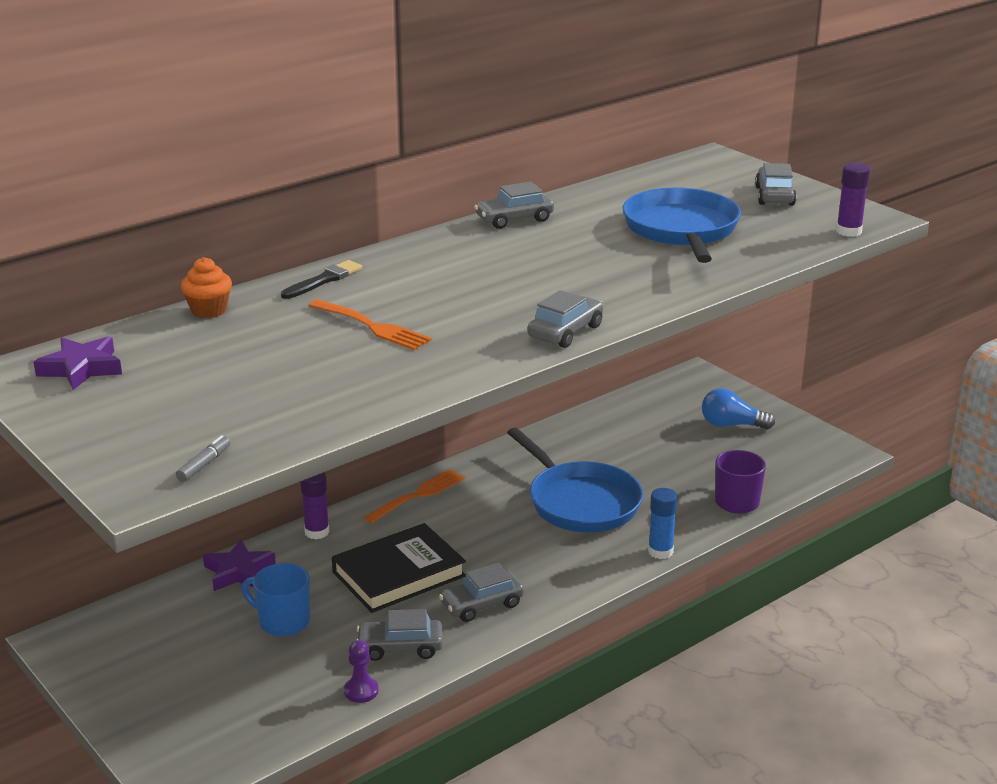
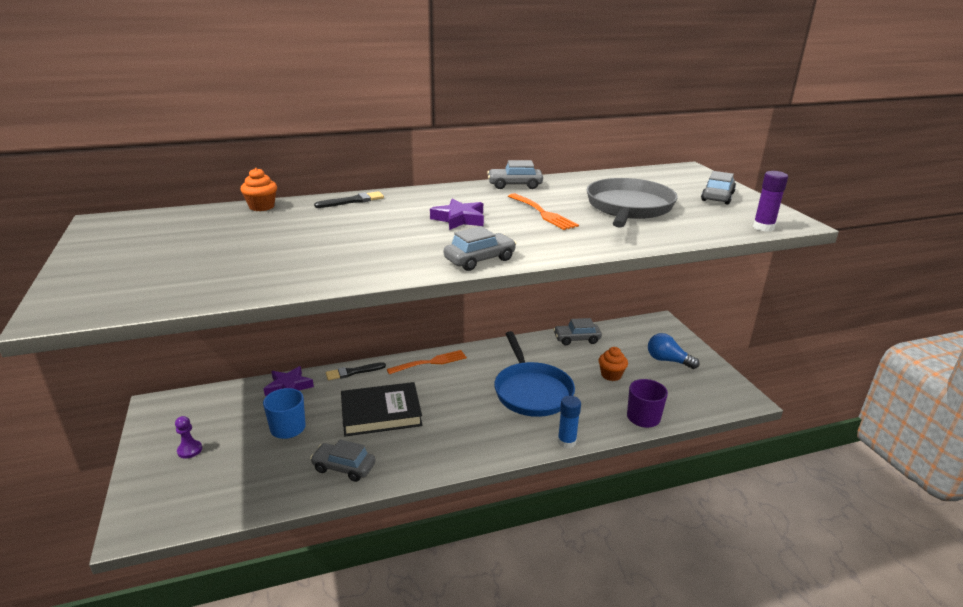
camera: 20 degrees right, 0 degrees up
(81, 369) = (142, 227): purple star -> purple star (459, 219)
(204, 464) = (122, 303): grey marker -> none
(317, 532) = (353, 372): purple glue stick -> black brush
(361, 691) = (295, 494): purple pawn -> purple pawn (189, 450)
(371, 326) = (348, 233): orange fork -> orange fork (542, 213)
(482, 605) = (418, 450): grey car -> grey car (576, 339)
(670, 459) = (611, 375): none -> orange cupcake
(681, 230) = (628, 208): blue pan -> grey pan

